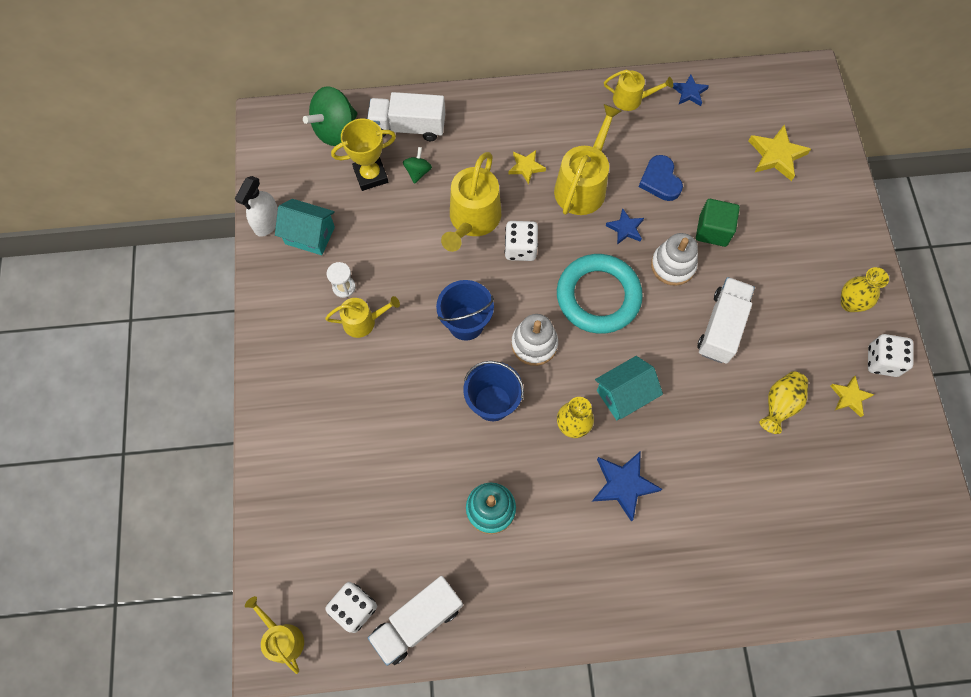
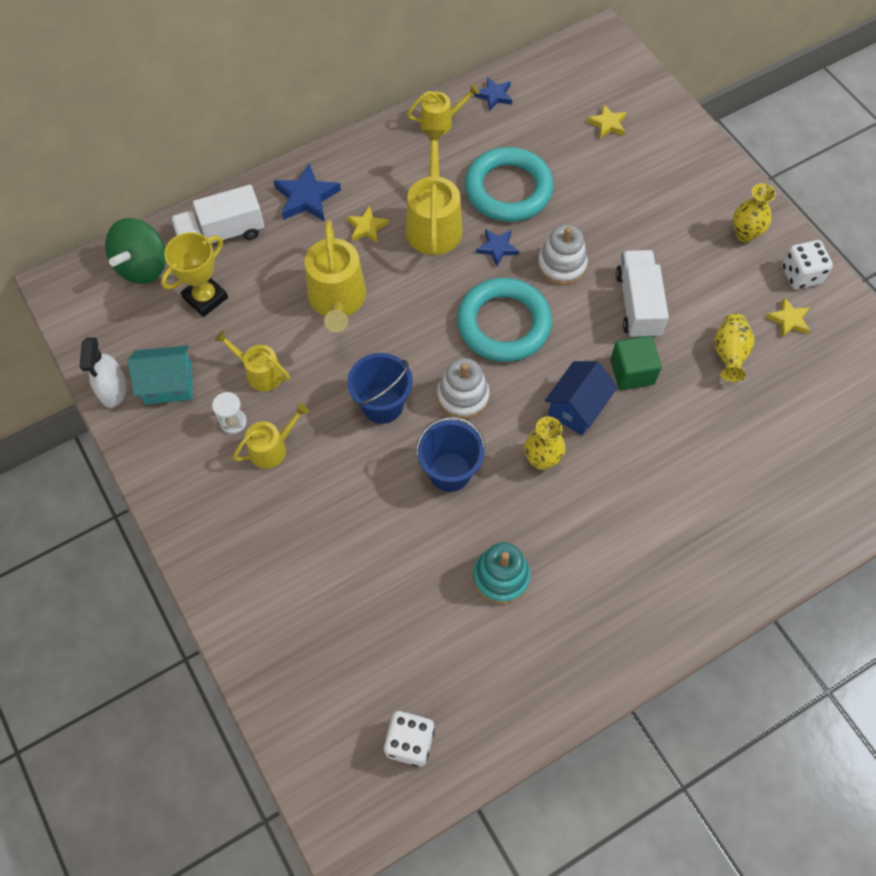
camera: 25 degrees left, 5 degrees down
(282, 638) = (348, 810): yellow watering can -> yellow watering can (260, 373)
(417, 621) = (483, 723): white truck -> none
(418, 172) = (255, 275): green spinning top -> none
(520, 248) = (401, 309): white dice -> none
(623, 485) = (621, 494): blue star -> blue star (307, 197)
(624, 395) = (577, 407): turquoise house -> blue house
(660, 180) = (508, 189): blue heart -> turquoise ring
(713, 230) = (583, 217): green cube -> green cube (632, 372)
(776, 155) = (607, 124): yellow star -> yellow star, size x0.62

